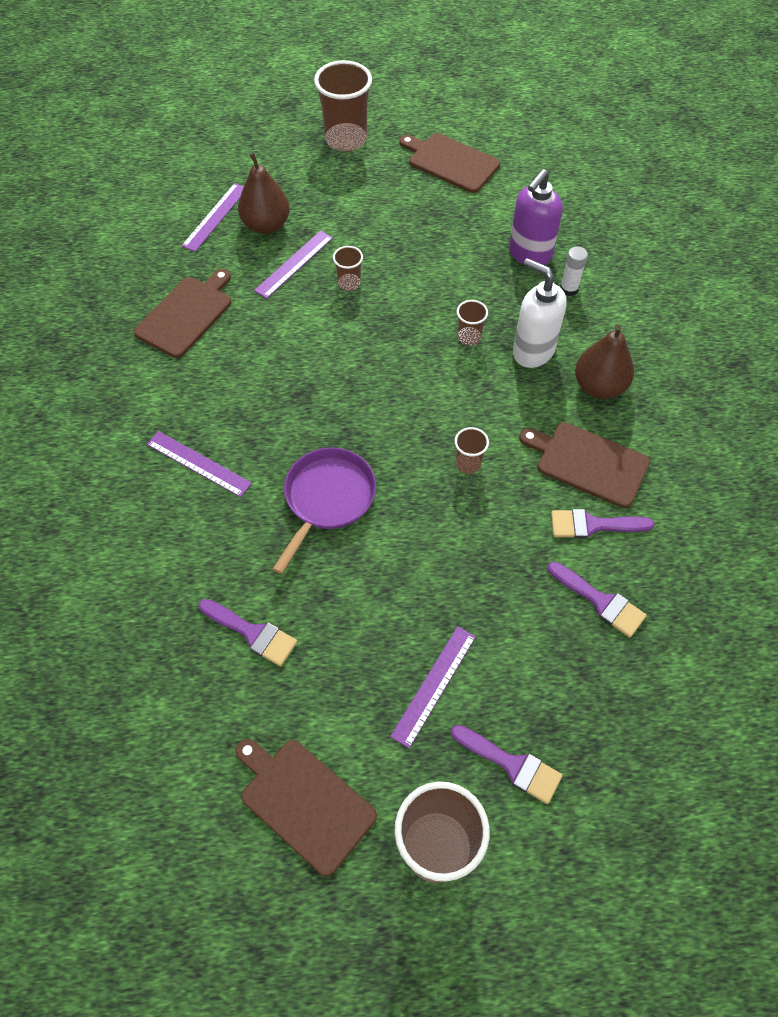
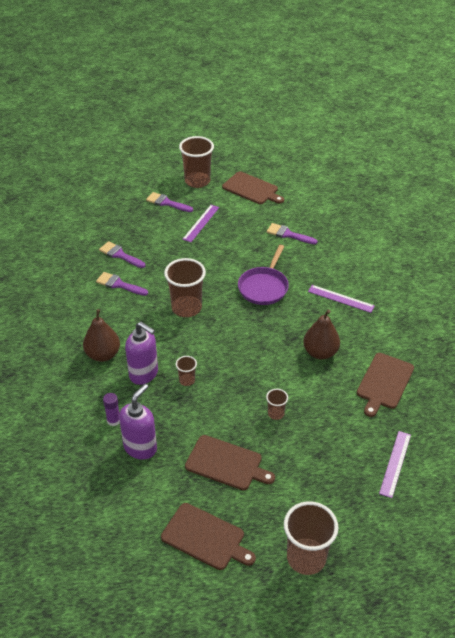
camera: 175 degrees right, 15 degrees down
(266, 225) = (351, 458): brown pear -> brown pear (320, 352)
(294, 264) = (320, 426): purple ruler -> none
(468, 464) = (186, 308): brown cup -> brown cup, size x2.06
(532, 351) = (144, 374): white soap dispenser -> purple soap dispenser
(569, 289) = (113, 420): white glue stick -> purple glue stick
(588, 463) = (117, 313): brown cutting board -> brown cutting board (226, 463)
(592, 525) = (119, 284): purple brush -> purple brush turned 150 degrees counterclockwise

